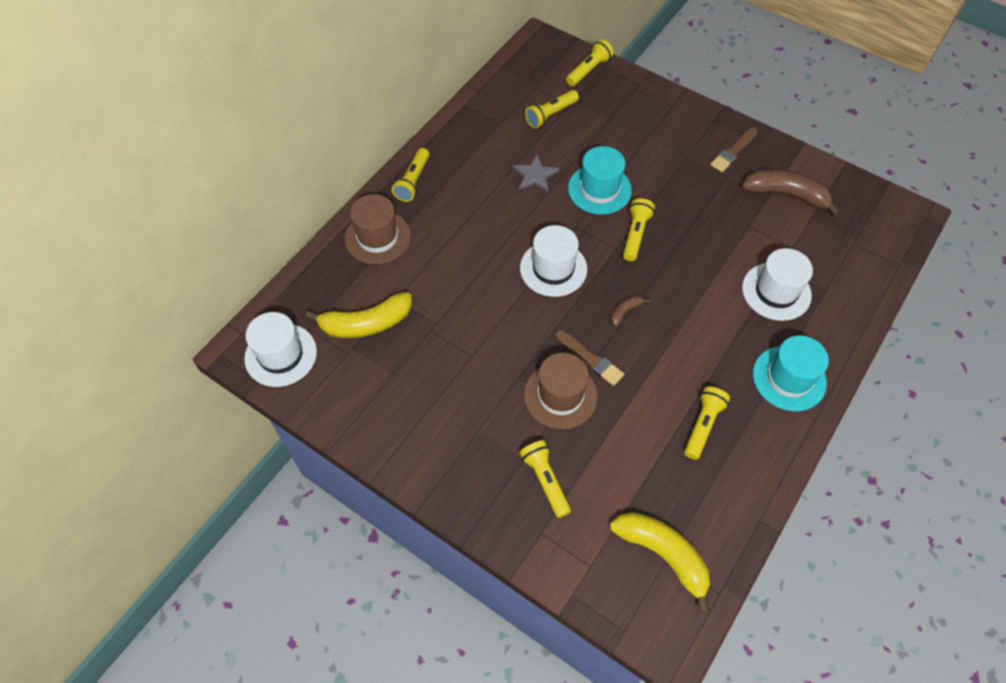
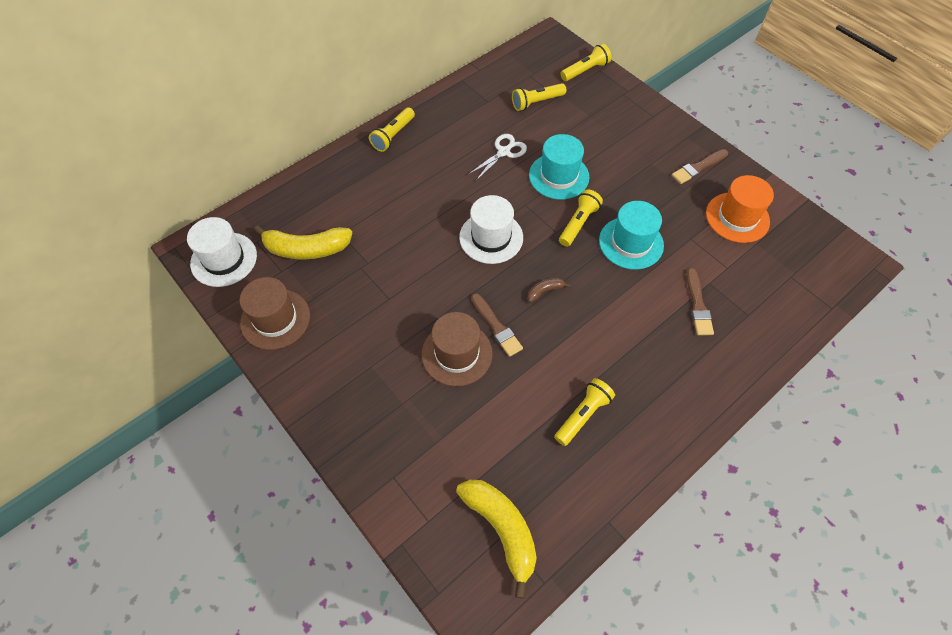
camera: 15 degrees right, 0 degrees up
(377, 237) = (345, 177): brown hat -> brown hat (275, 319)
(535, 175) = (504, 152): grey star -> white scissors
(545, 480) = (415, 429): yellow flashlight -> none
(776, 291) = (698, 305): white hat -> brown brush
(786, 195) = (737, 217): brown banana -> orange hat
(789, 378) = (684, 391): turquoise hat -> turquoise hat (631, 243)

